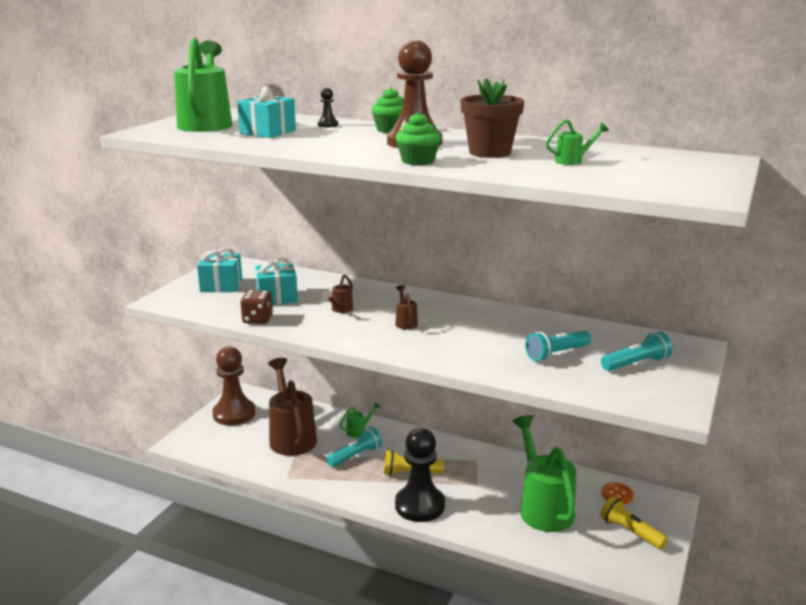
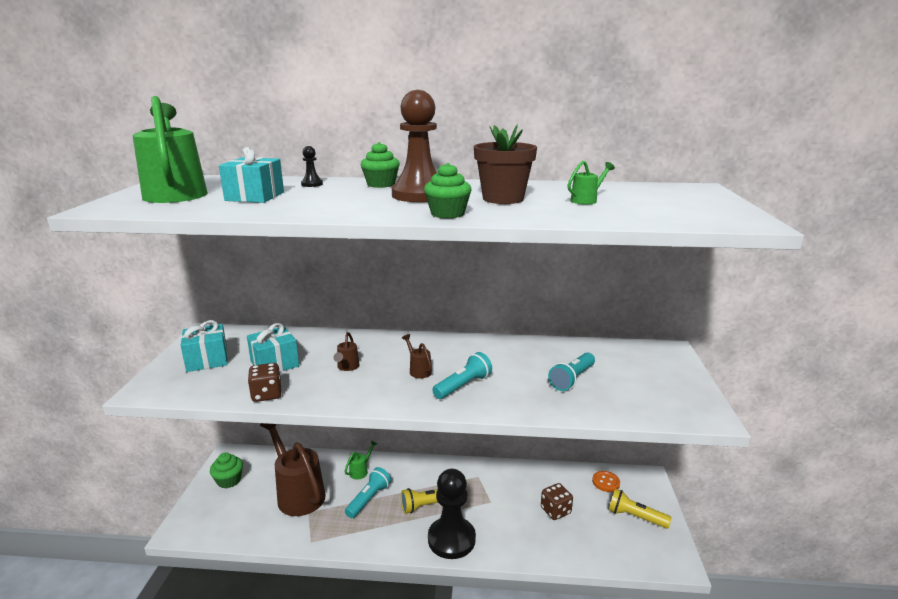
camera: 20 degrees left, 0 degrees up
(234, 414) = (229, 480): brown pawn -> green cupcake
(542, 507) = (555, 511): green watering can -> brown dice
(636, 364) = (641, 376): turquoise flashlight -> turquoise flashlight (463, 385)

